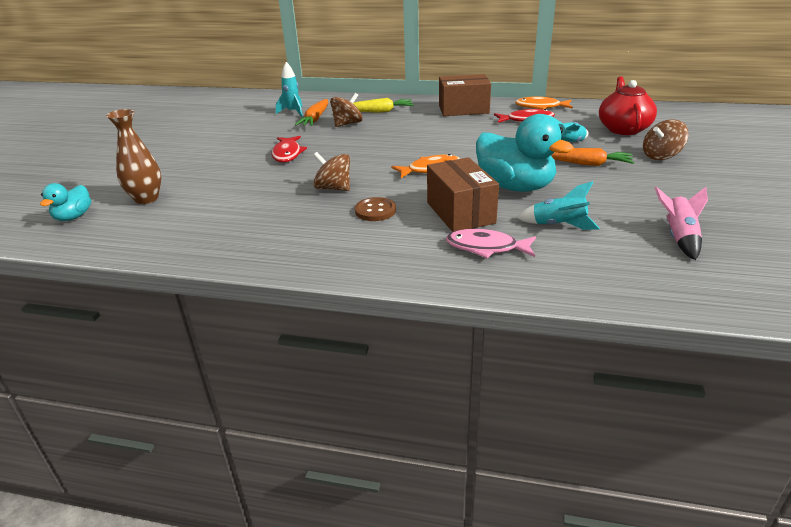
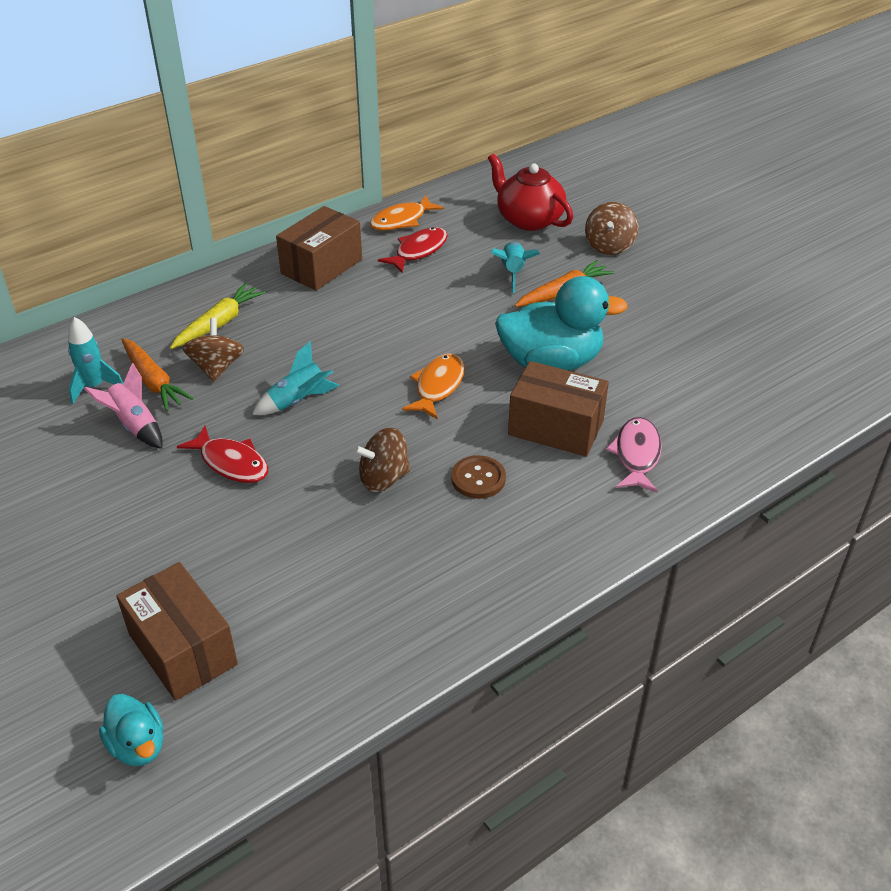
camera: 50 degrees left, 10 degrees up
(146, 199) = (182, 649): brown vase -> brown box
(486, 247) = (636, 455): pink fish -> pink fish turned 135 degrees clockwise
(558, 225) = (651, 390): turquoise rocket -> turquoise rocket (298, 401)
(678, 237) = (743, 347): pink rocket -> pink rocket (134, 426)

